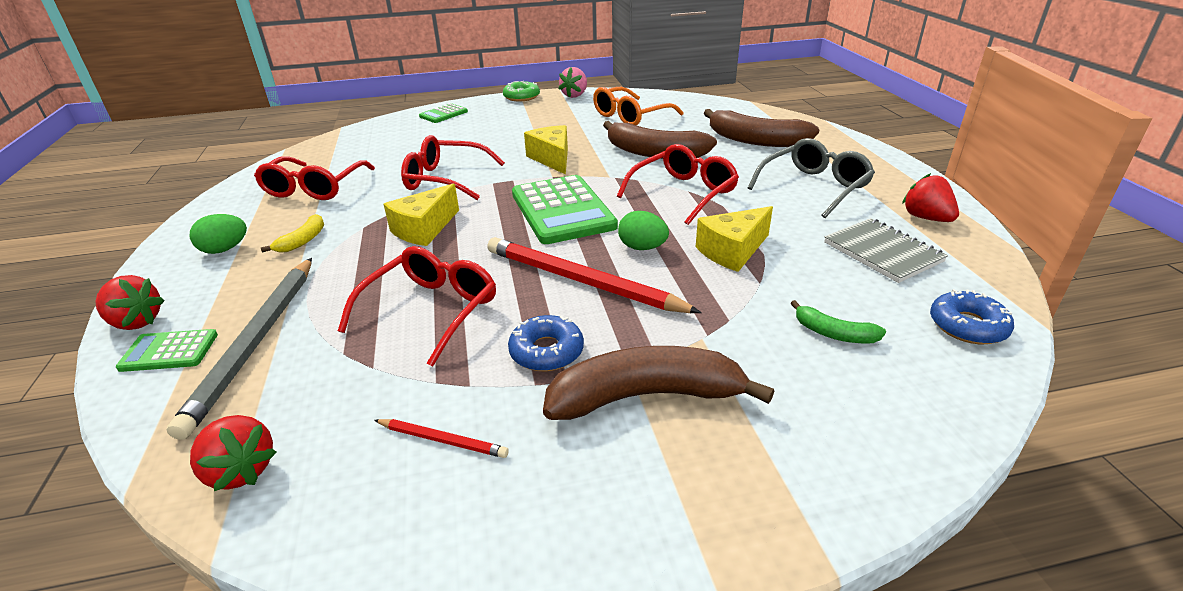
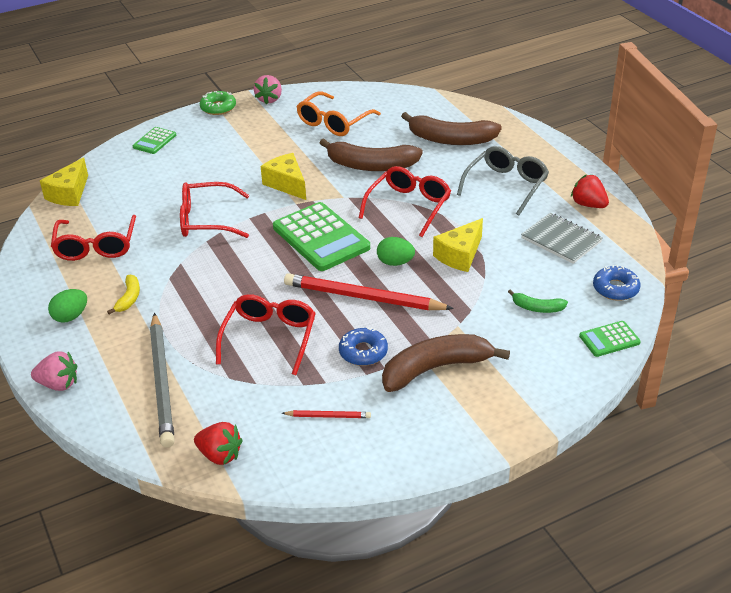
camera: 15 degrees left, 5 degrees up
(136, 322) = (59, 384): red strawberry -> pink strawberry
(169, 351) = (105, 399): green calculator -> green calculator (609, 339)
(424, 229) = (220, 272): yellow cheese -> yellow cheese (69, 194)

